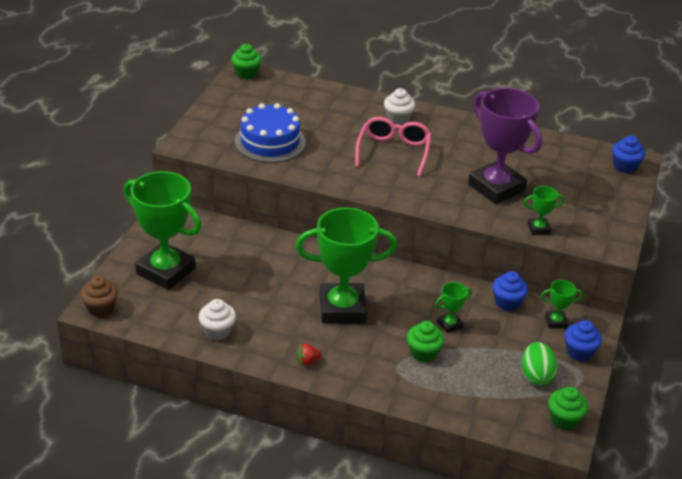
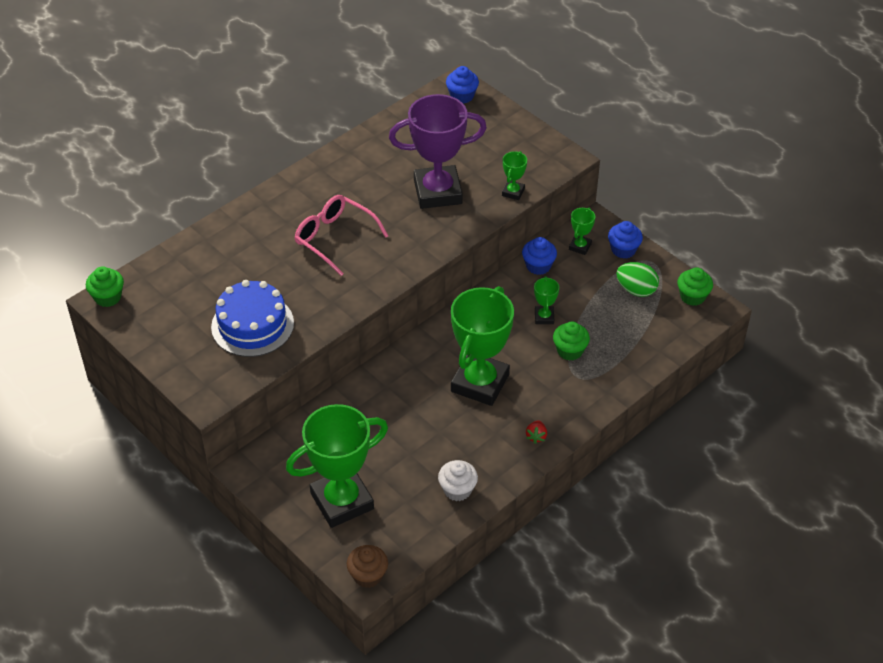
camera: 60 degrees left, 10 degrees up
(398, 119) = (282, 212): white cupcake -> none

